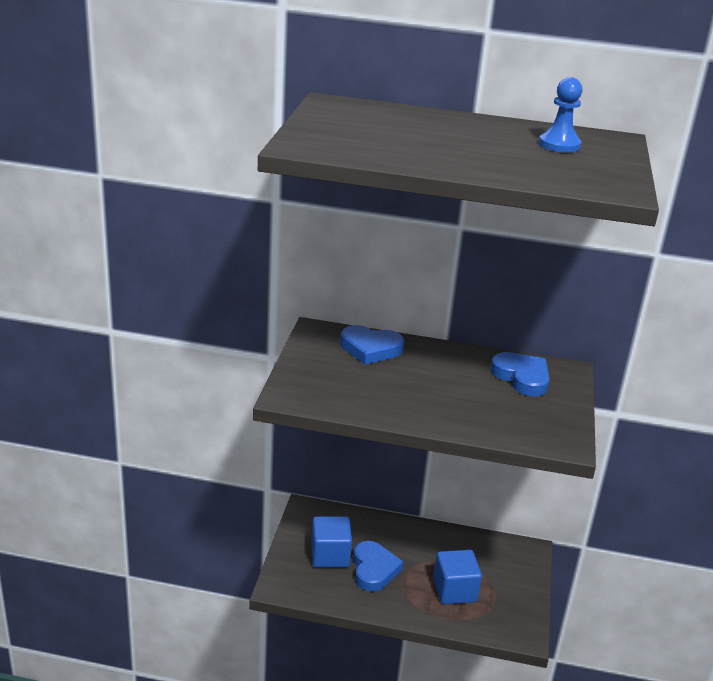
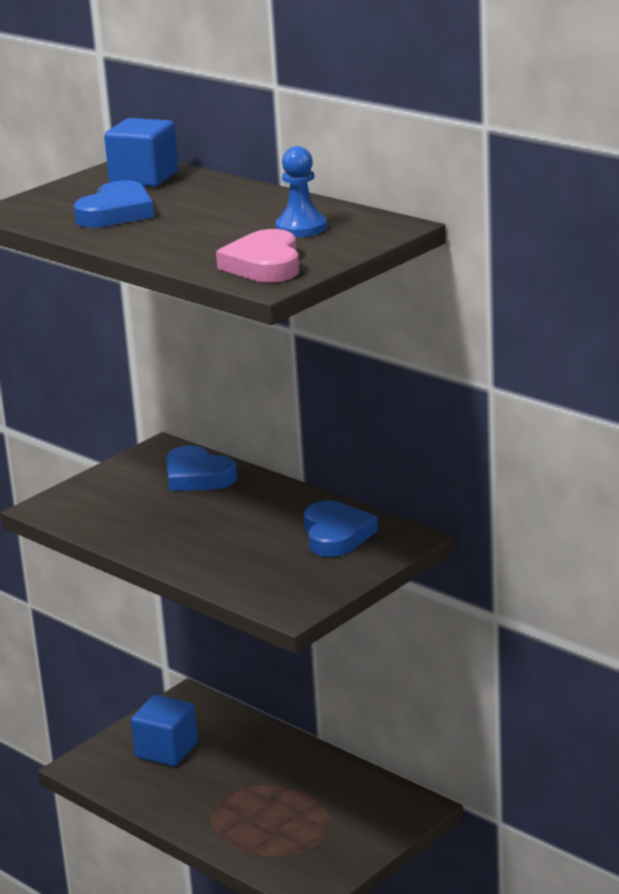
camera: 35 degrees right, 5 degrees down
(374, 569) = (202, 777): blue heart -> blue heart (116, 213)
(454, 590) = (275, 822): blue cube -> blue cube (144, 178)
(592, 176) = (264, 265): none -> pink heart

